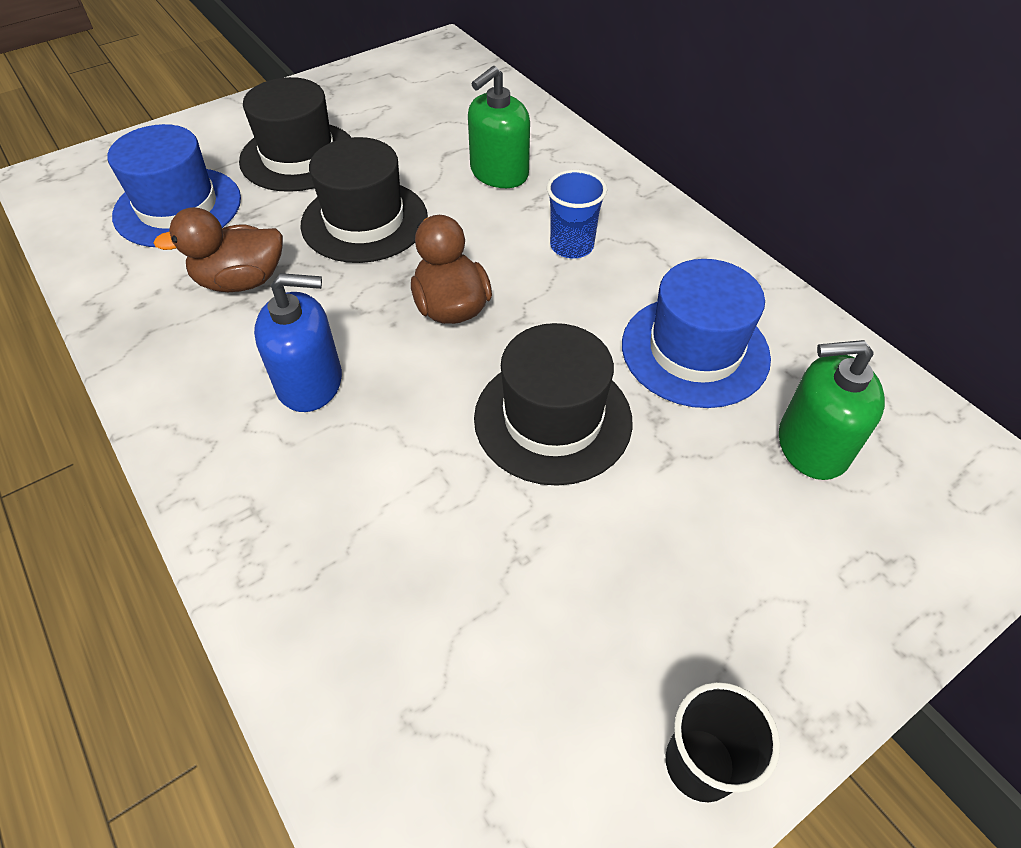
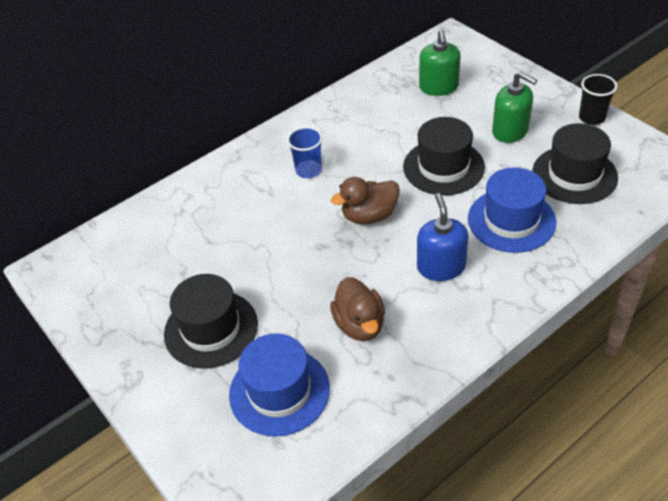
camera: 90 degrees left, 5 degrees down
(364, 221) = (290, 272): black hat -> black hat (574, 175)
(499, 173) = (234, 210): green soap dispenser -> green soap dispenser (510, 131)
(695, 351) = (387, 121): blue hat -> blue hat (511, 220)

